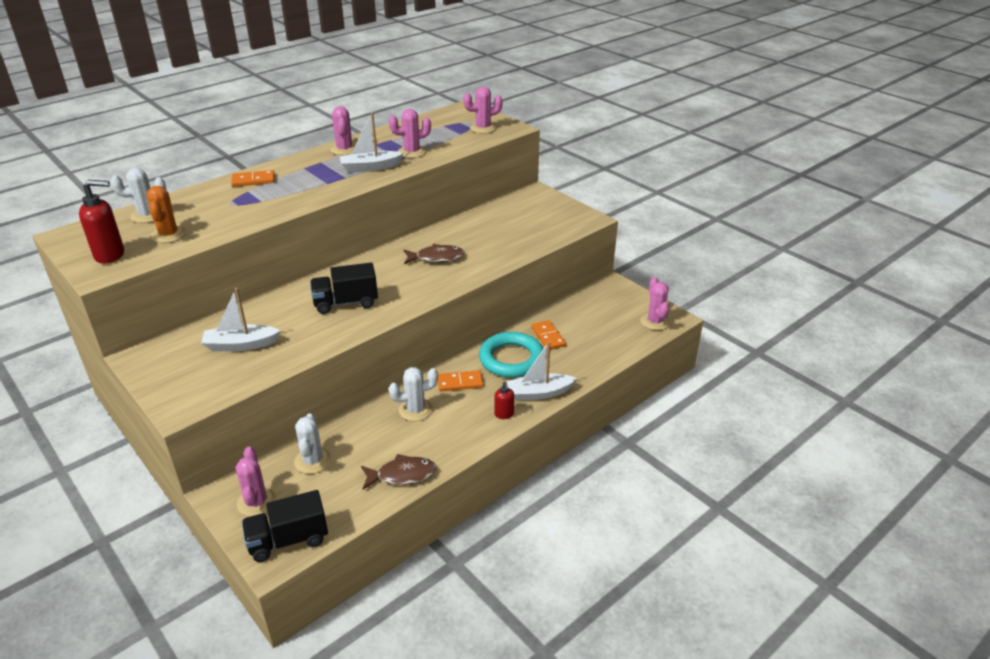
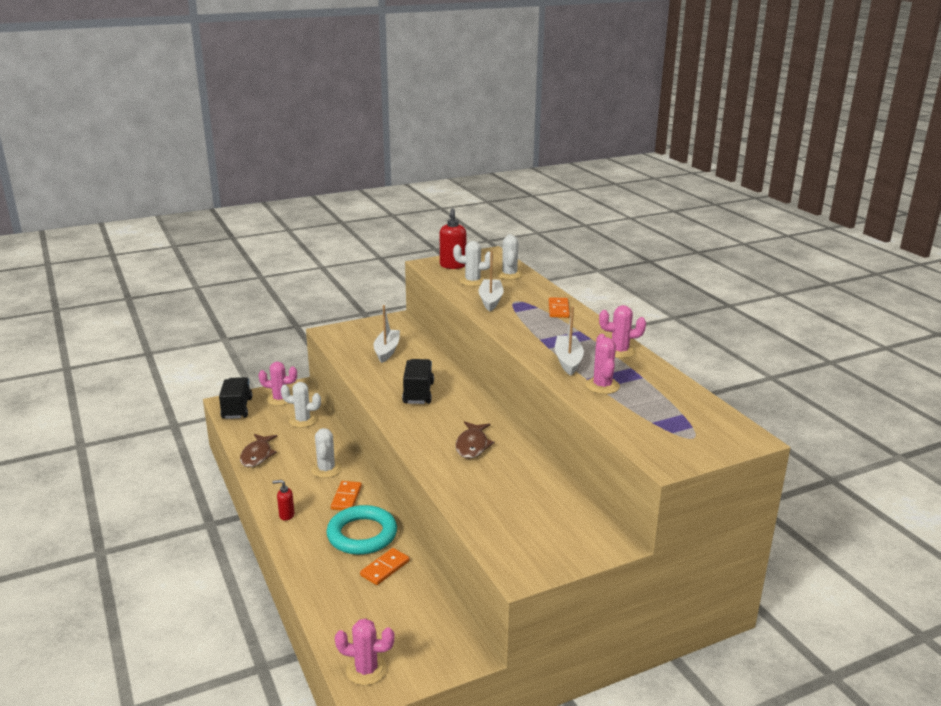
camera: 105 degrees right, 10 degrees down
(168, 235) = (472, 281): orange cactus -> white cactus
(483, 128) = (668, 440): pink cactus -> none
(539, 393) = (300, 542): white boat -> white boat (490, 300)
(548, 337) = (385, 568): orange domino -> orange domino turned 45 degrees counterclockwise

